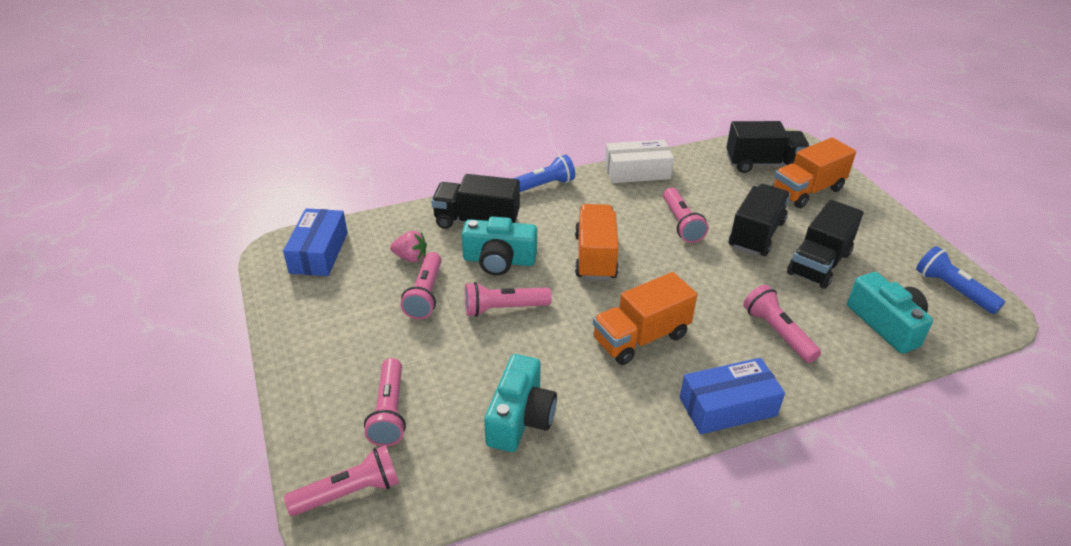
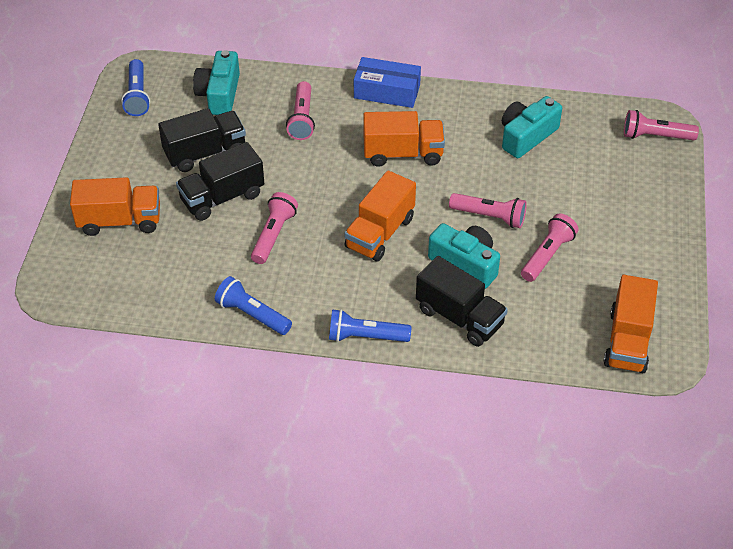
camera: 150 degrees left, 10 degrees up
(319, 252) = (627, 341): blue box -> orange truck
(389, 412) = (613, 173): pink flashlight -> none
(410, 257) = (543, 299): pink strawberry -> none
(637, 172) = (252, 314): white box -> blue flashlight
(763, 164) = (117, 269): black truck -> none

